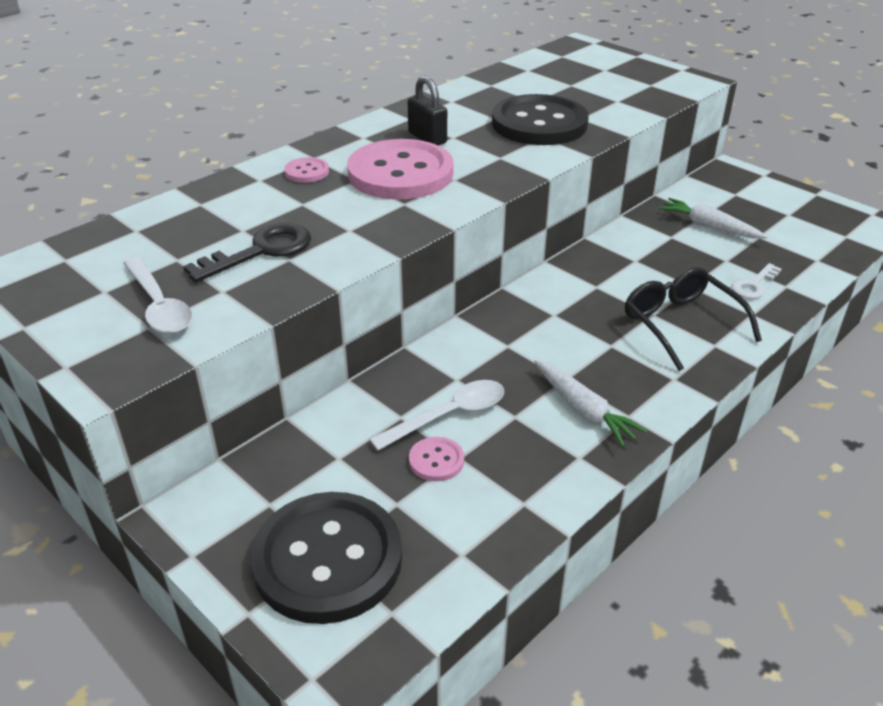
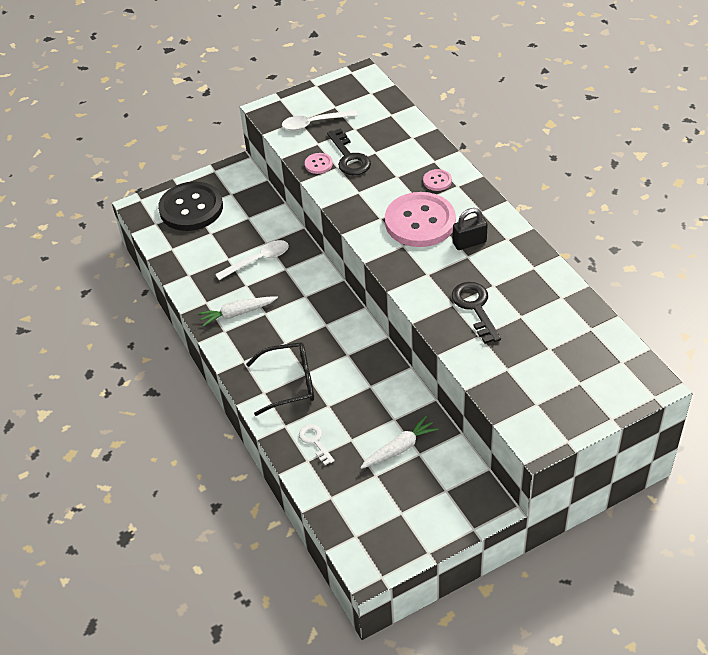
camera: 110 degrees right, 10 degrees up
(436, 460) = (229, 250): pink button -> pink button (318, 164)
(449, 415) = (258, 260): white spoon -> white spoon turned 105 degrees counterclockwise
(539, 124) = (475, 308): black button -> black key

